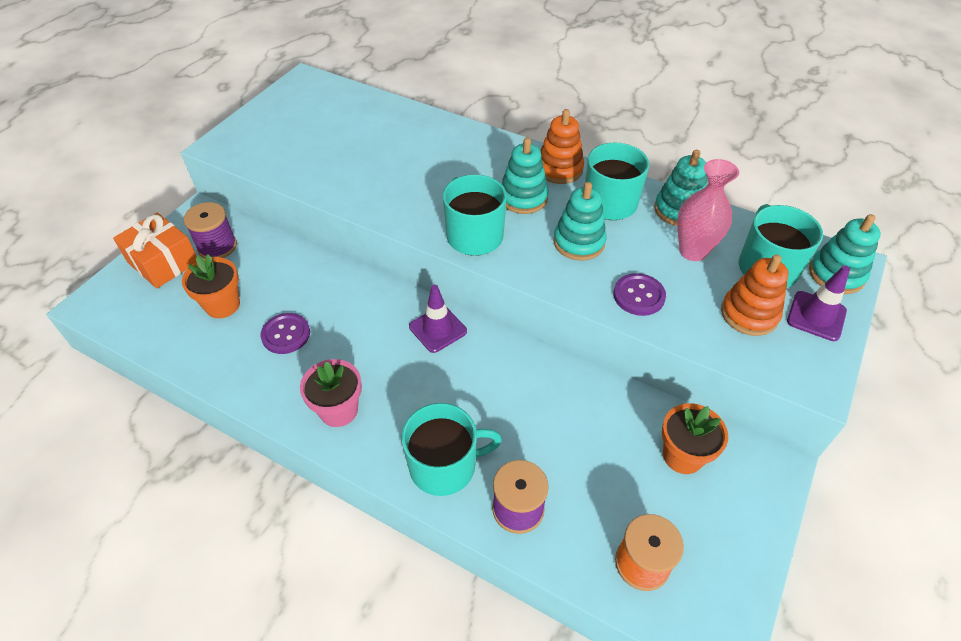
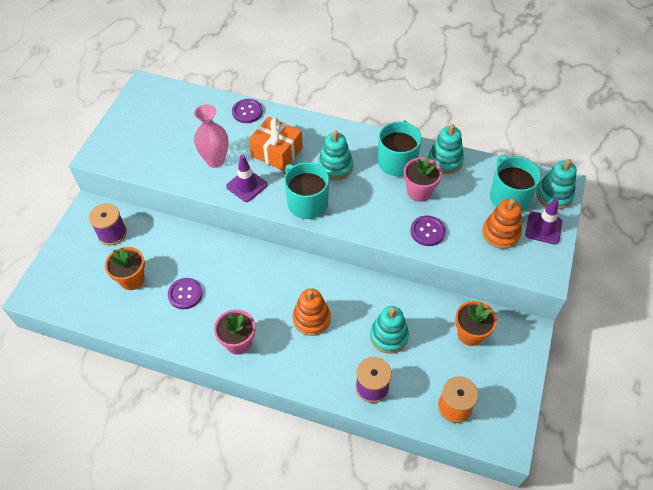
camera: 10 degrees left, 5 degrees up
(163, 262) = (75, 252): orange gift -> orange gift (277, 152)
(423, 121) = (247, 112): none -> purple button
(438, 329) = (292, 272): purple traffic cone -> purple traffic cone (246, 185)
(444, 465) = (319, 367): turquoise mug -> none
(559, 169) = (356, 139): orange stacking toy -> orange stacking toy (311, 319)
(579, 242) = (380, 197): turquoise stacking toy -> turquoise stacking toy (388, 336)
(635, 243) = (419, 192): none -> pink flower pot
(693, 251) = (458, 192): pink vase -> pink vase (215, 160)

